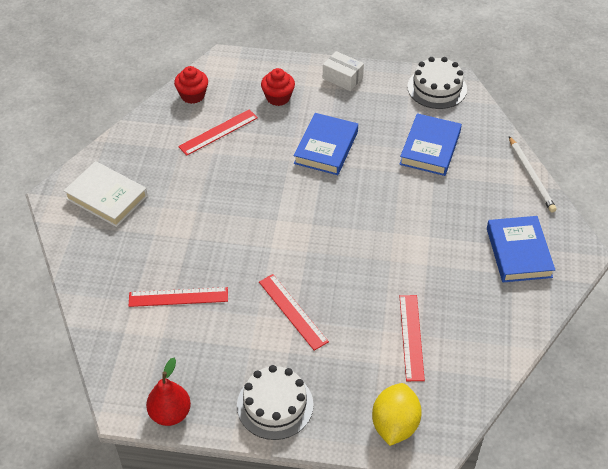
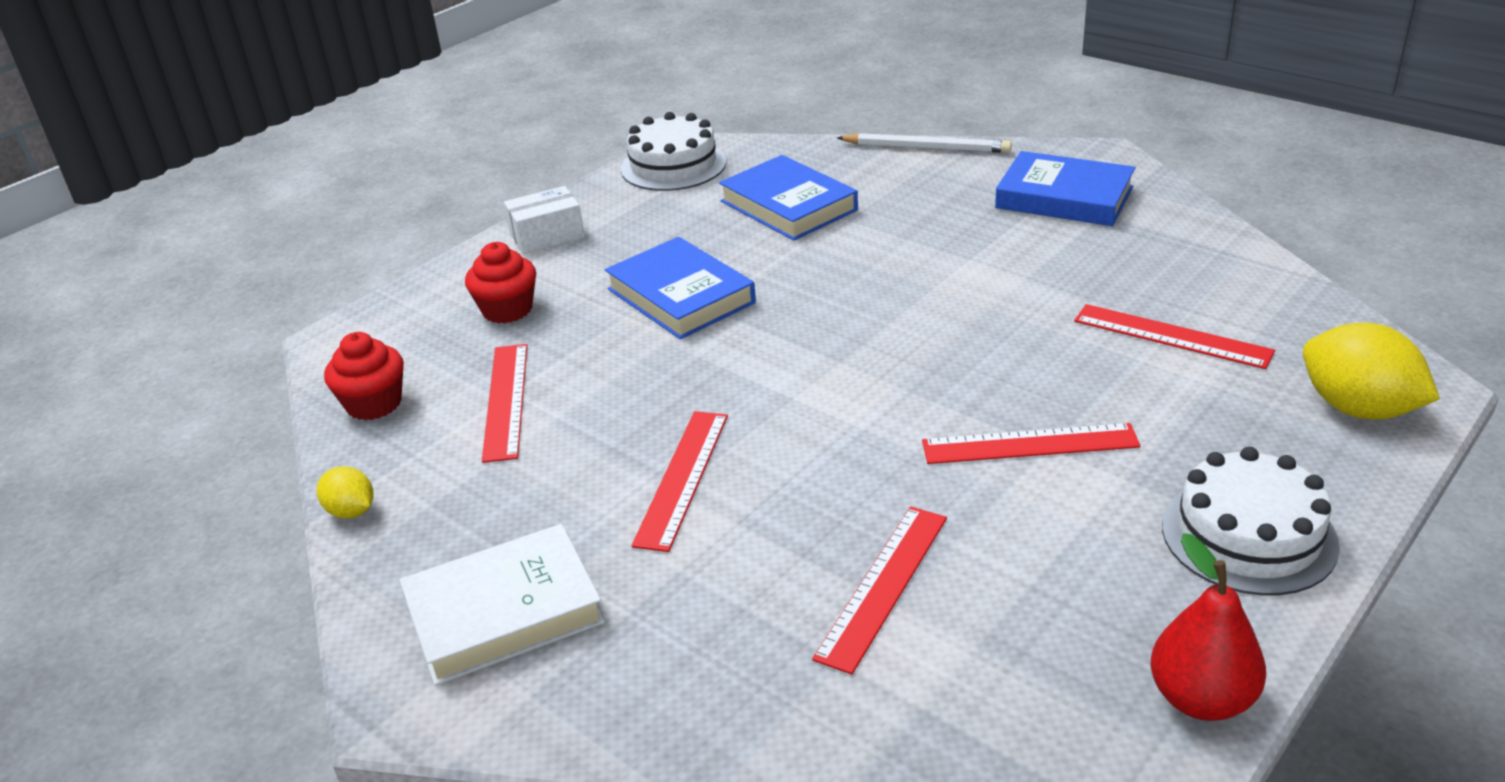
camera: 55 degrees left, 15 degrees down
(131, 127) = (351, 511): none -> yellow lemon
(204, 209) = (682, 478): none -> red ruler

